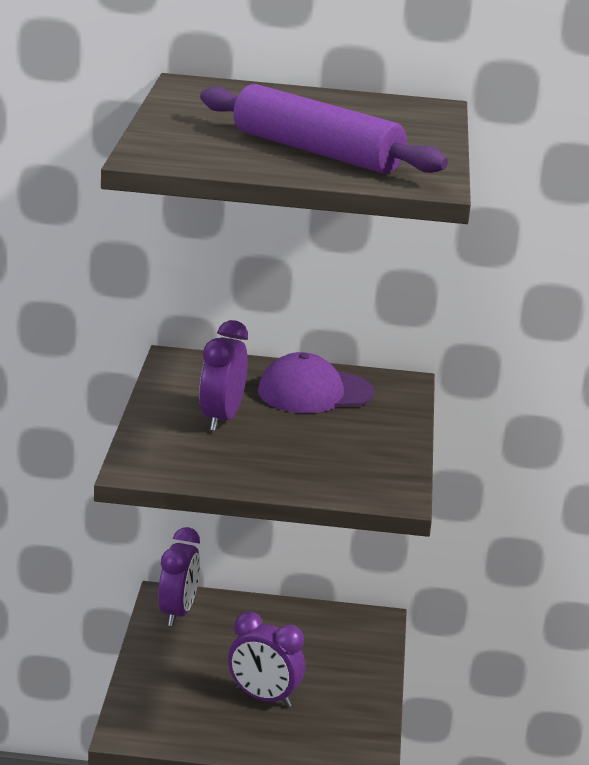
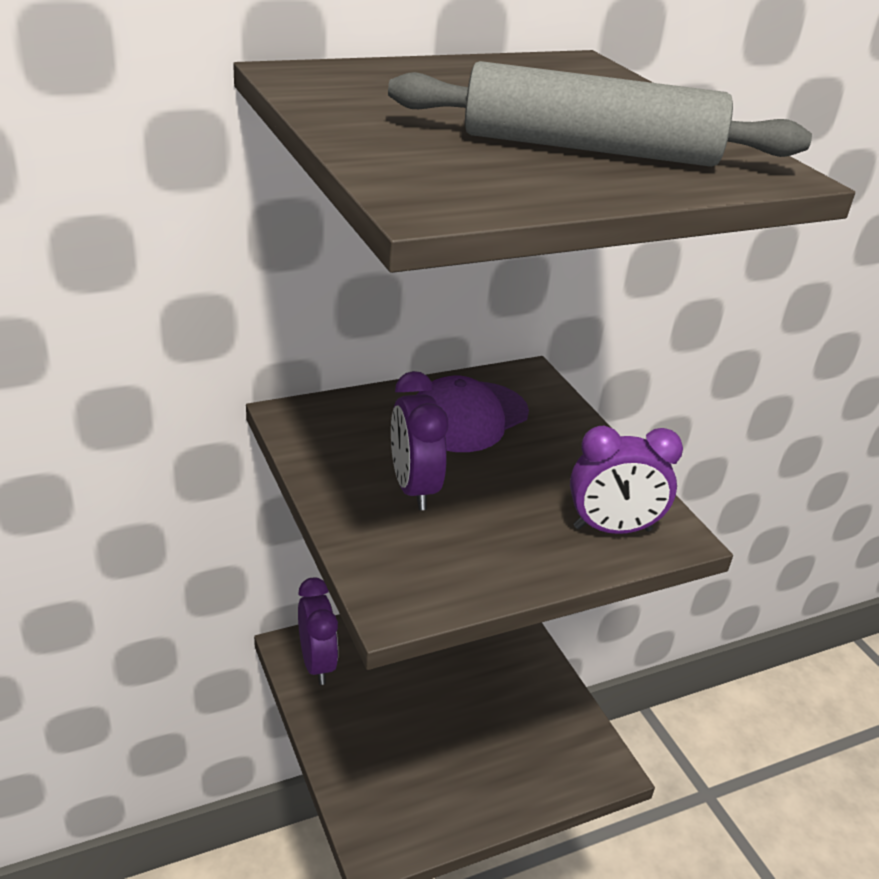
camera: 30 degrees left, 10 degrees up
(263, 698) = (469, 736): purple clock -> purple clock (612, 529)
(316, 152) = (590, 149): purple rolling pin -> grey rolling pin

